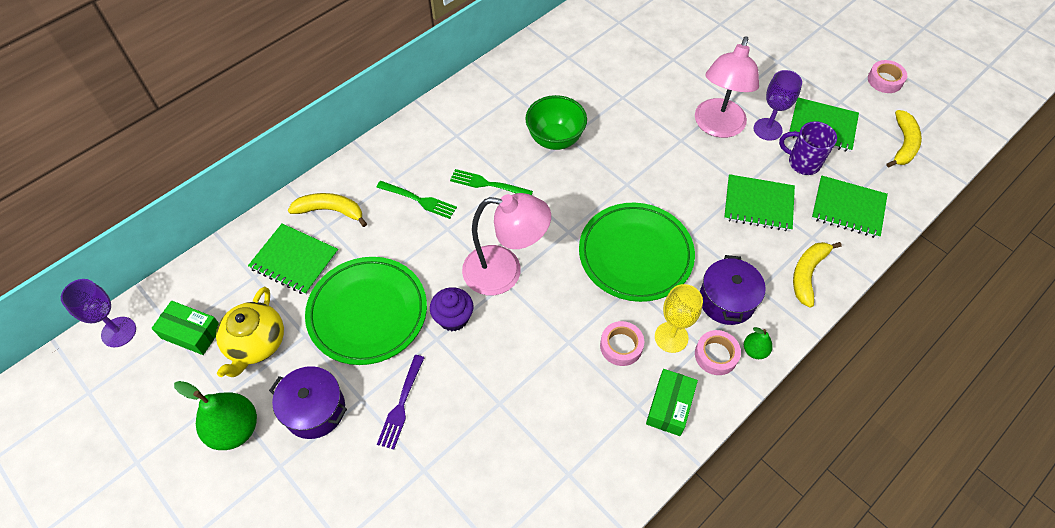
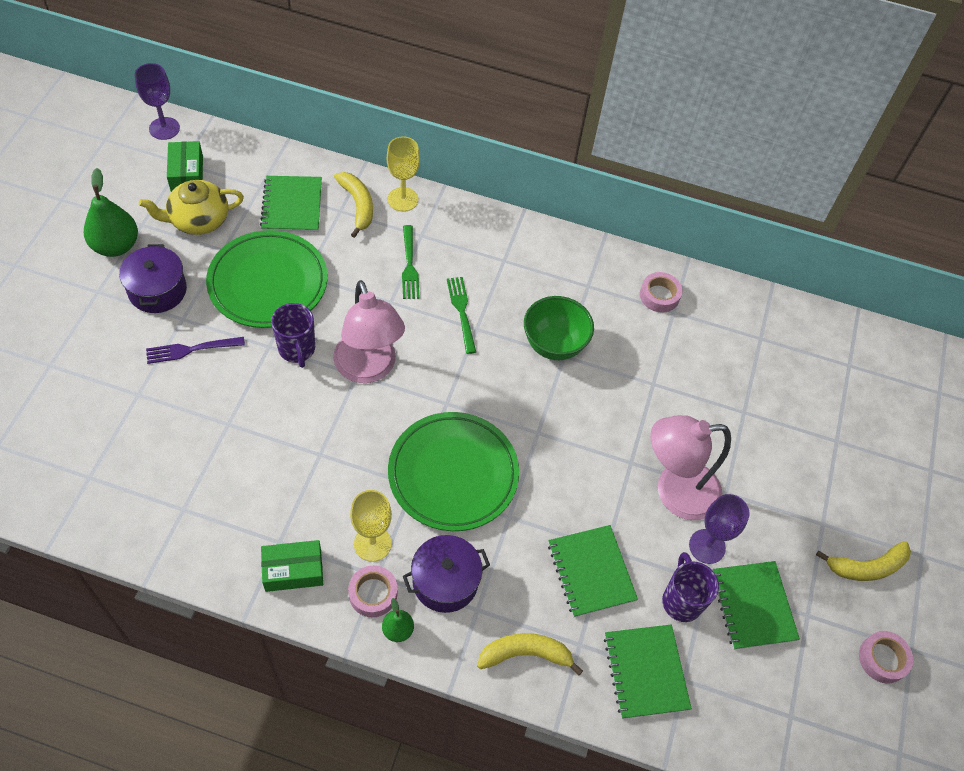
camera: 55 degrees right, 0 degrees up
(347, 176) = (403, 199): none -> yellow goblet
(453, 318) = (297, 349): purple cupcake -> purple mug
(621, 346) = (339, 502): pink tape -> pink tape (659, 296)
(903, 144) = (788, 711): yellow banana -> yellow banana (866, 567)

